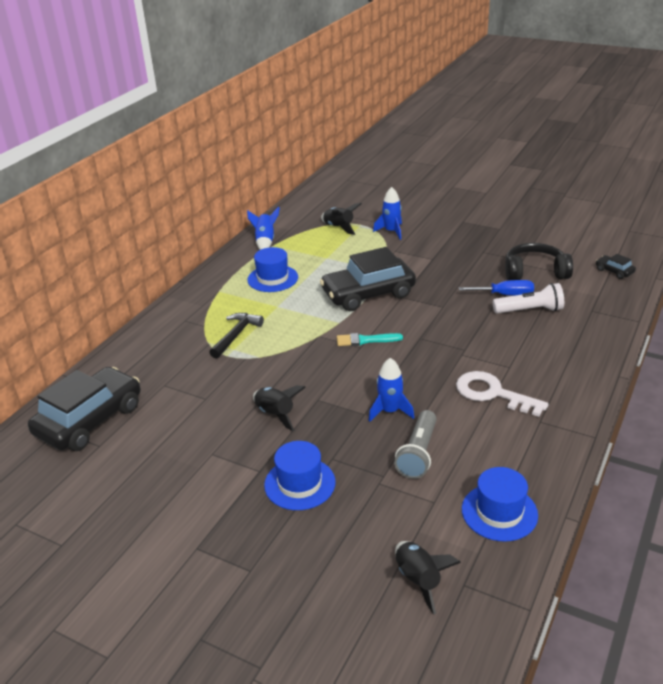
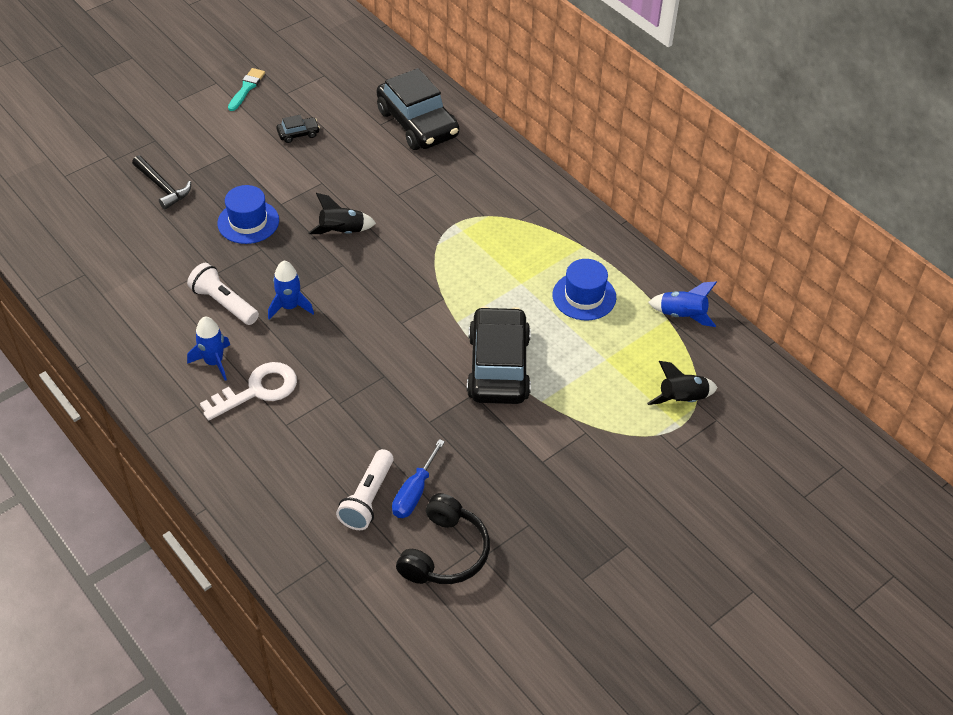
camera: 110 degrees right, 15 degrees up
(236, 335) = (485, 238): black hammer -> black hammer (162, 187)
(365, 340) = (410, 331): turquoise brush -> turquoise brush (246, 88)
(391, 231) = (641, 450): blue rocket -> blue rocket (214, 362)
(418, 453) = (224, 303): grey flashlight -> white flashlight
(418, 580) = (108, 252): black rocket -> none
(499, 512) = (125, 324): blue hat -> none
(614, 271) = (391, 644): black car -> black car (298, 134)

